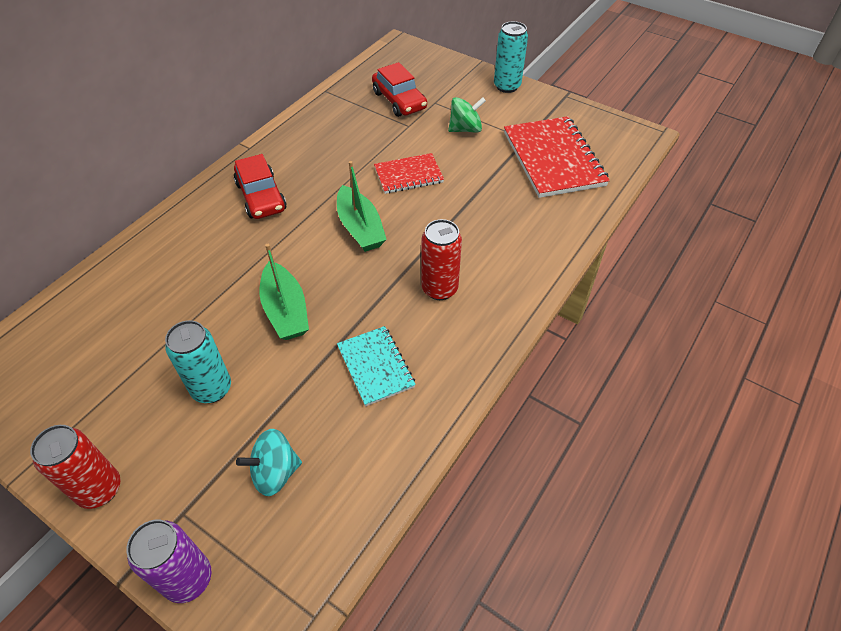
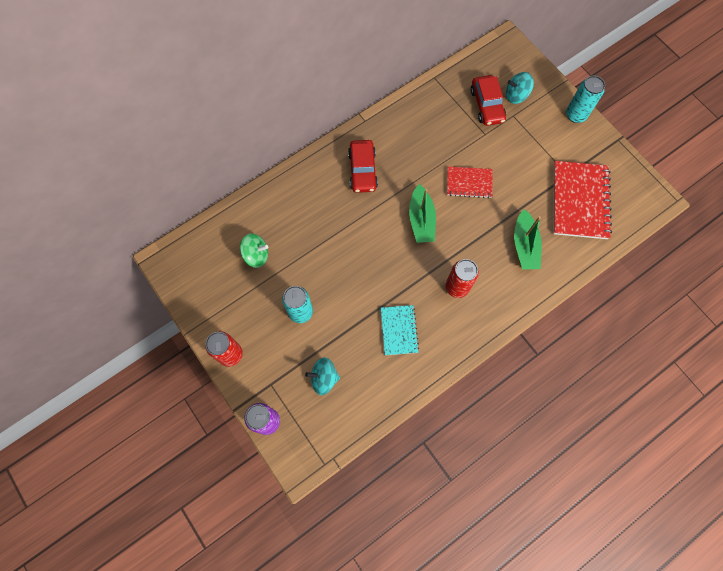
camera: 20 degrees right, 20 degrees up
(285, 310) = (356, 270): green boat -> green boat (524, 245)
(430, 85) = (516, 95): none -> turquoise spinning top
(465, 129) = (526, 151): green spinning top -> green spinning top (256, 255)

